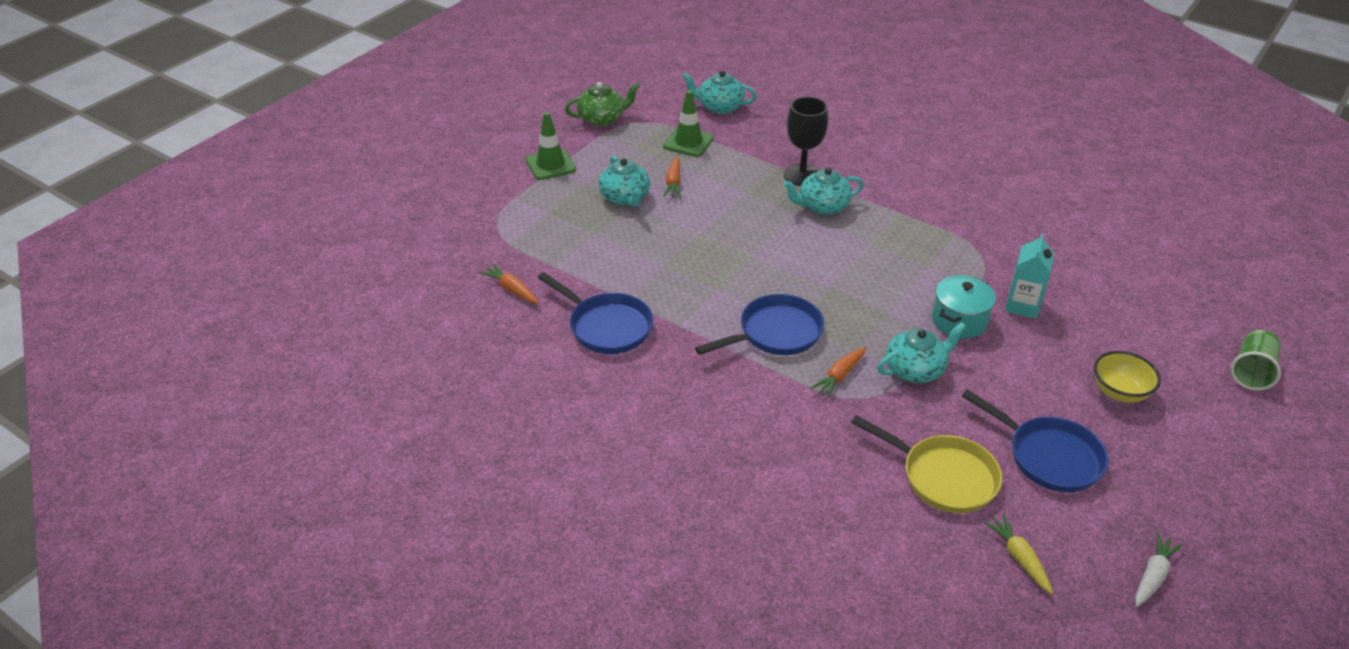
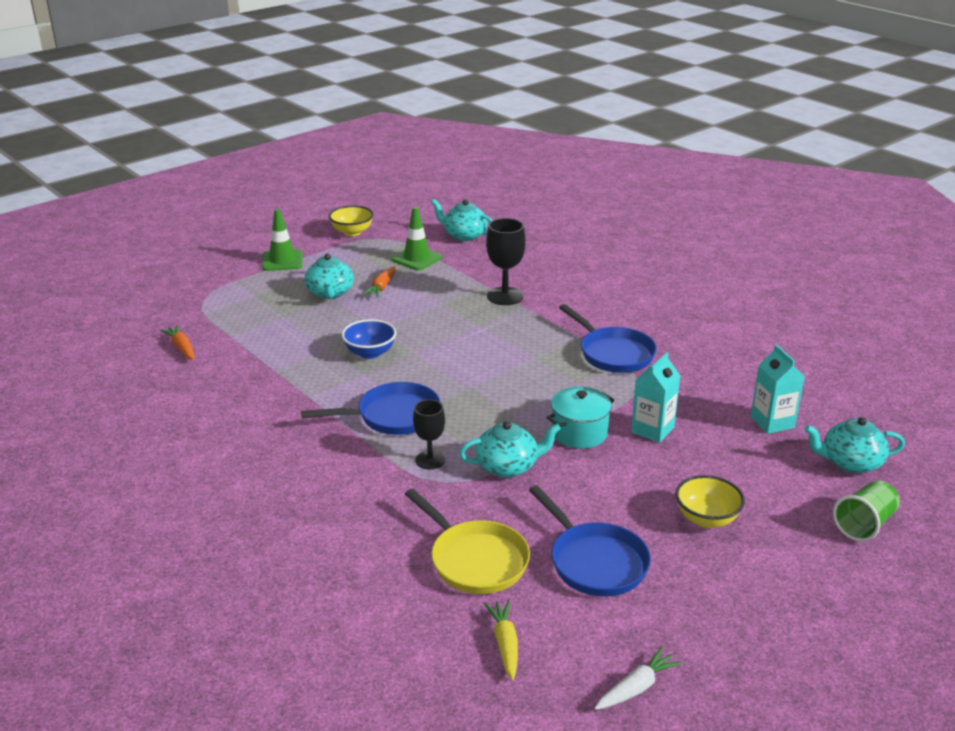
camera: 15 degrees right, 10 degrees down
(602, 119) = (352, 232): green teapot -> yellow bowl
(606, 327) = (243, 388): blue pan -> blue pan (613, 353)
(709, 263) = (370, 353): none -> blue bowl
(822, 206) = (507, 323): turquoise teapot -> turquoise teapot (850, 463)
(839, 376) = (430, 460): orange carrot -> black goblet
(1121, 278) = (772, 422): none -> turquoise carton

